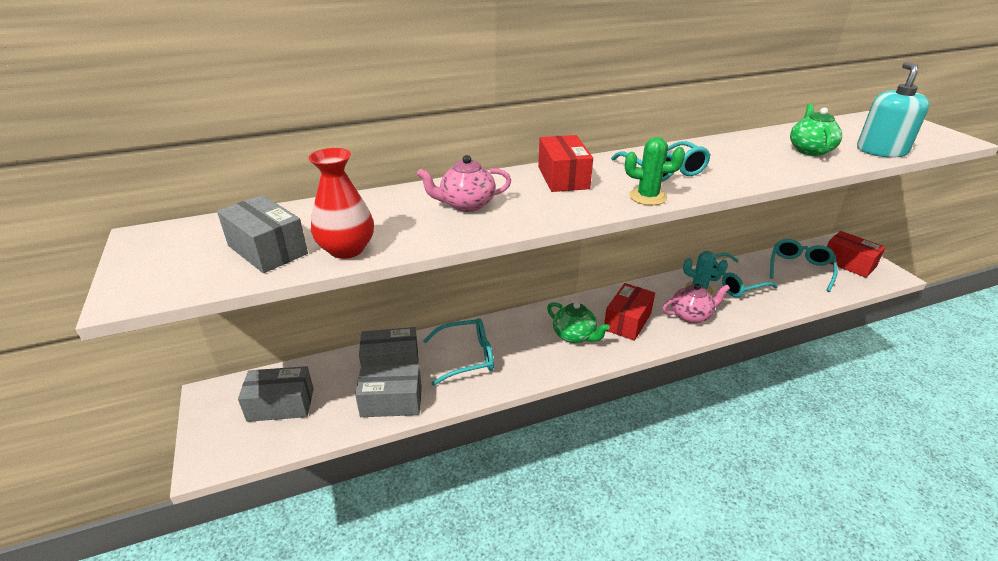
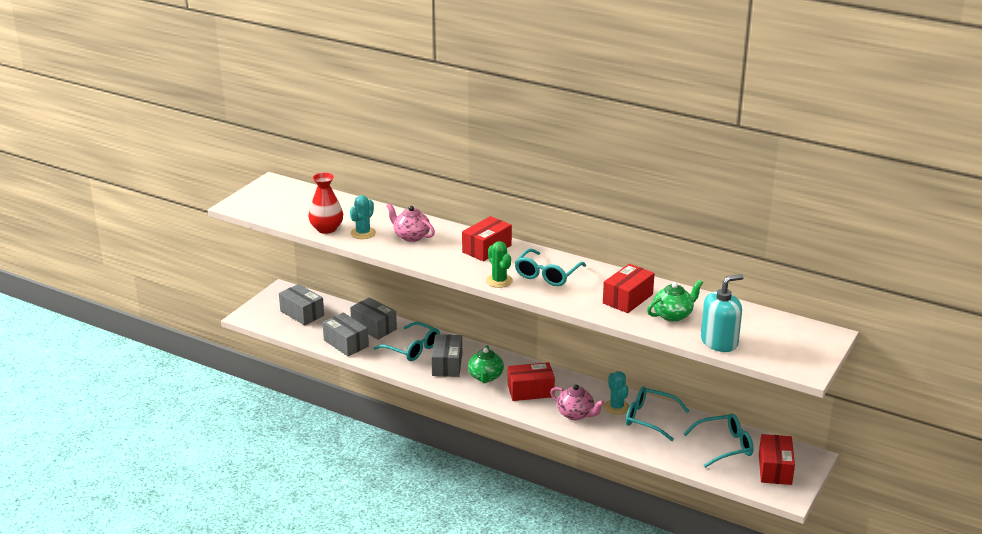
camera: 50 degrees right, 5 degrees down
(267, 250) = (301, 212): grey box -> grey box (447, 364)
(405, 230) = (363, 233): none -> turquoise cactus
(757, 156) = (628, 299): none -> red box

